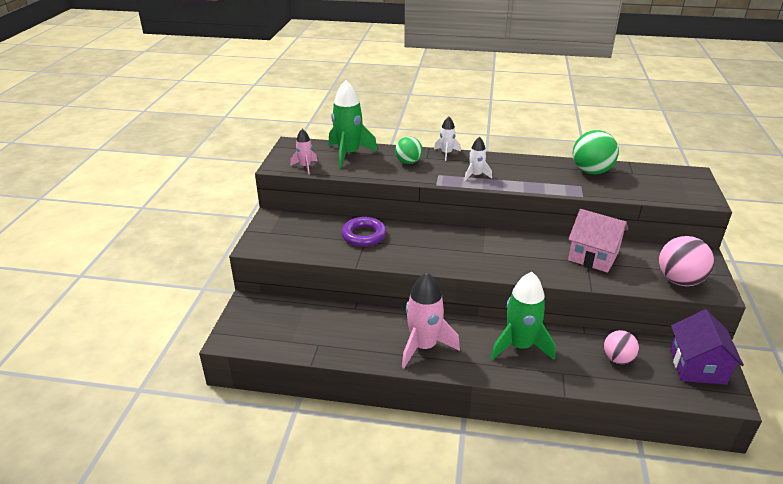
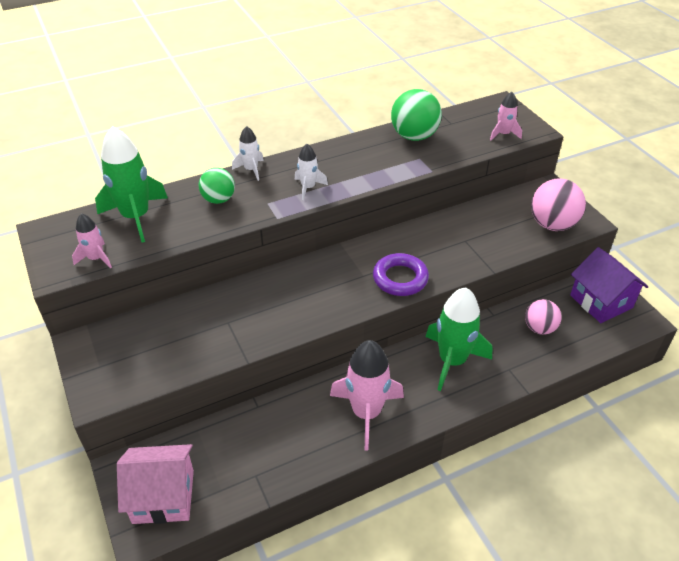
camera: 35 degrees left, 10 degrees up
(364, 235) = (220, 315): purple ring -> purple ring (400, 278)
(593, 256) = (465, 231): pink house -> pink house (163, 496)
(673, 193) = (503, 134): none -> pink rocket

